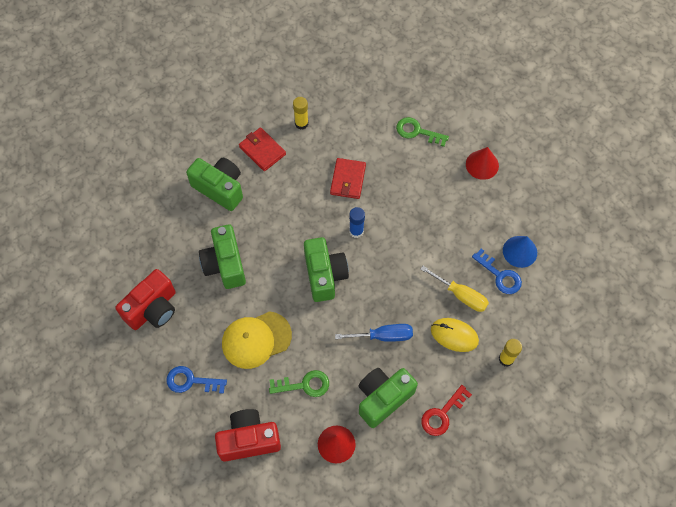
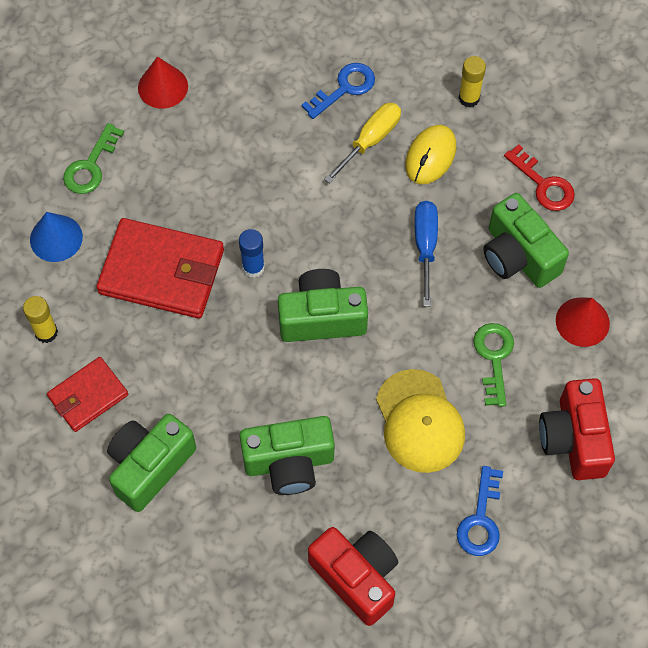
camera: 85 degrees left, 0 degrees up
(348, 180) = (162, 271): red wallet -> red wallet, size x1.71
(520, 251) = (310, 59): blue cone -> blue cone (56, 238)

